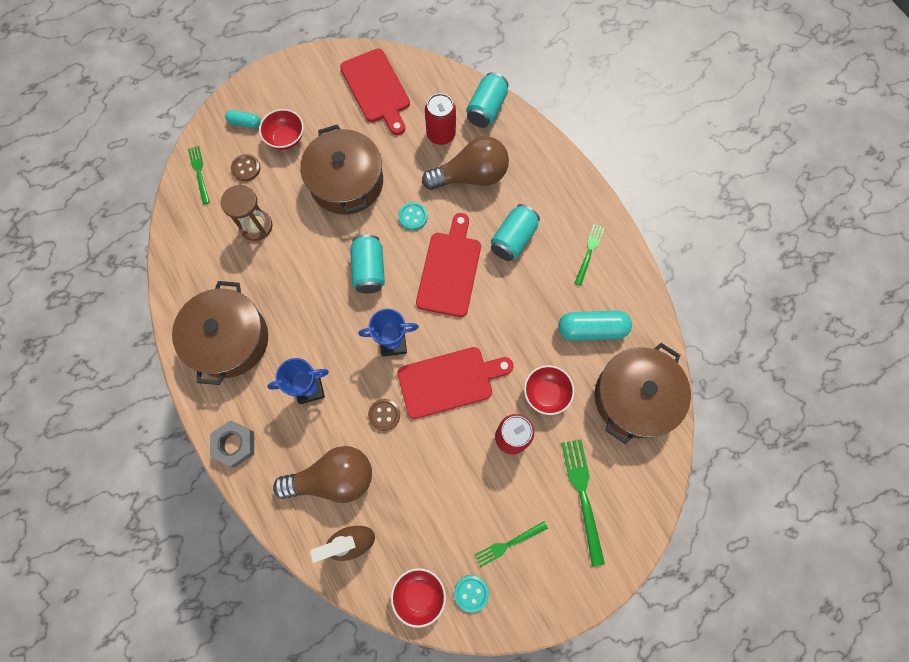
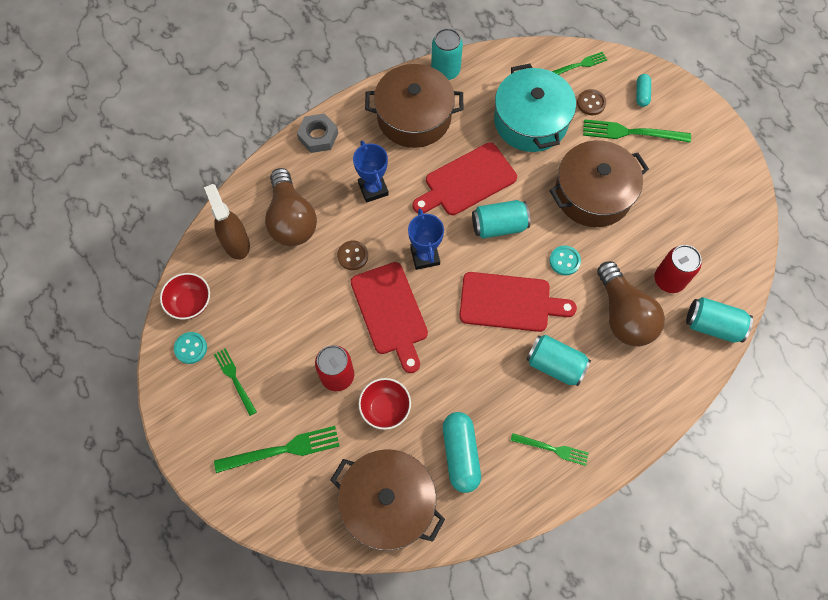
camera: 85 degrees right, 5 degrees down
(177, 302) = (445, 71): none -> turquoise can
(256, 226) = (530, 121): brown hourglass -> turquoise pot
(286, 138) = (631, 132): red bowl -> green fork
(376, 89) = (711, 209): red cutting board -> red cutting board (467, 181)

